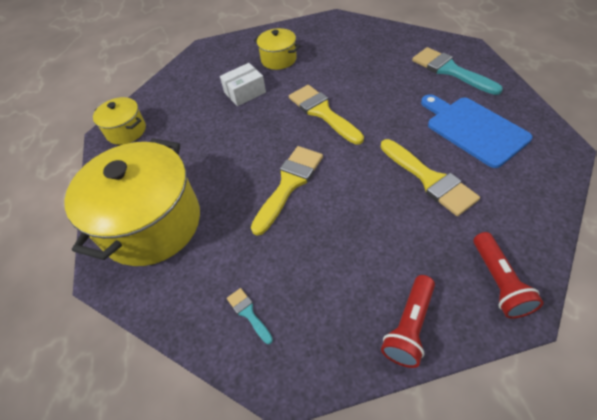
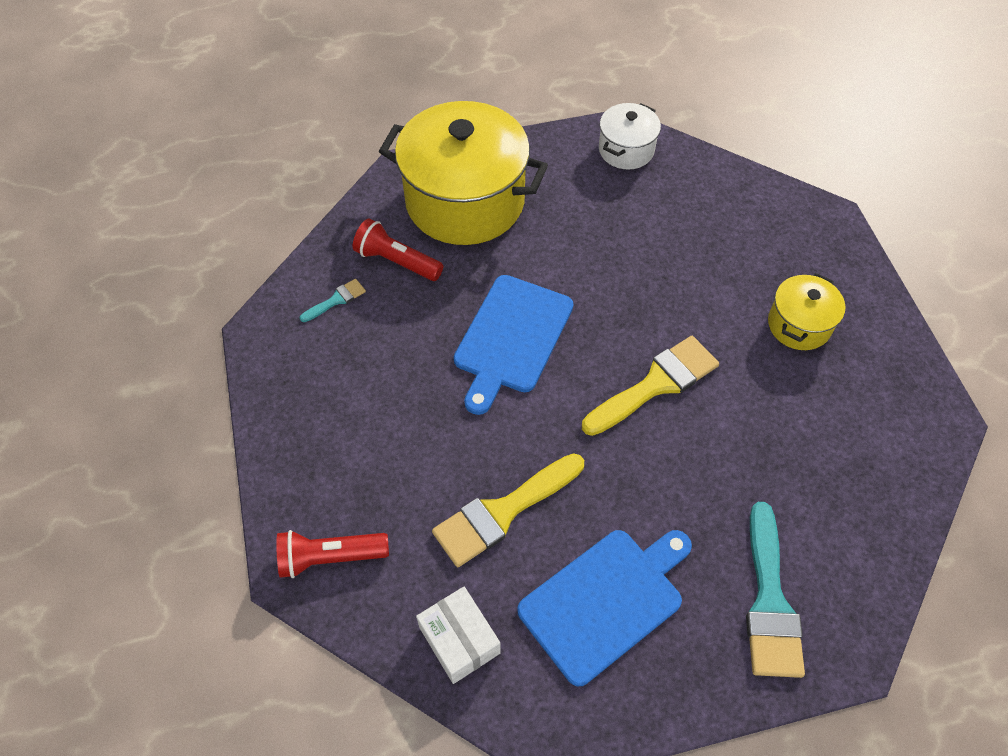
camera: 85 degrees right, 5 degrees up
(126, 131) = (626, 150): yellow pot -> white pot
(245, 92) = (708, 280): white box -> white box (459, 640)
(289, 184) = (511, 338): yellow brush -> blue cutting board
(409, 327) = (293, 449): red flashlight -> red flashlight (396, 261)
(450, 70) = (769, 601): turquoise brush -> turquoise brush turned 135 degrees clockwise

